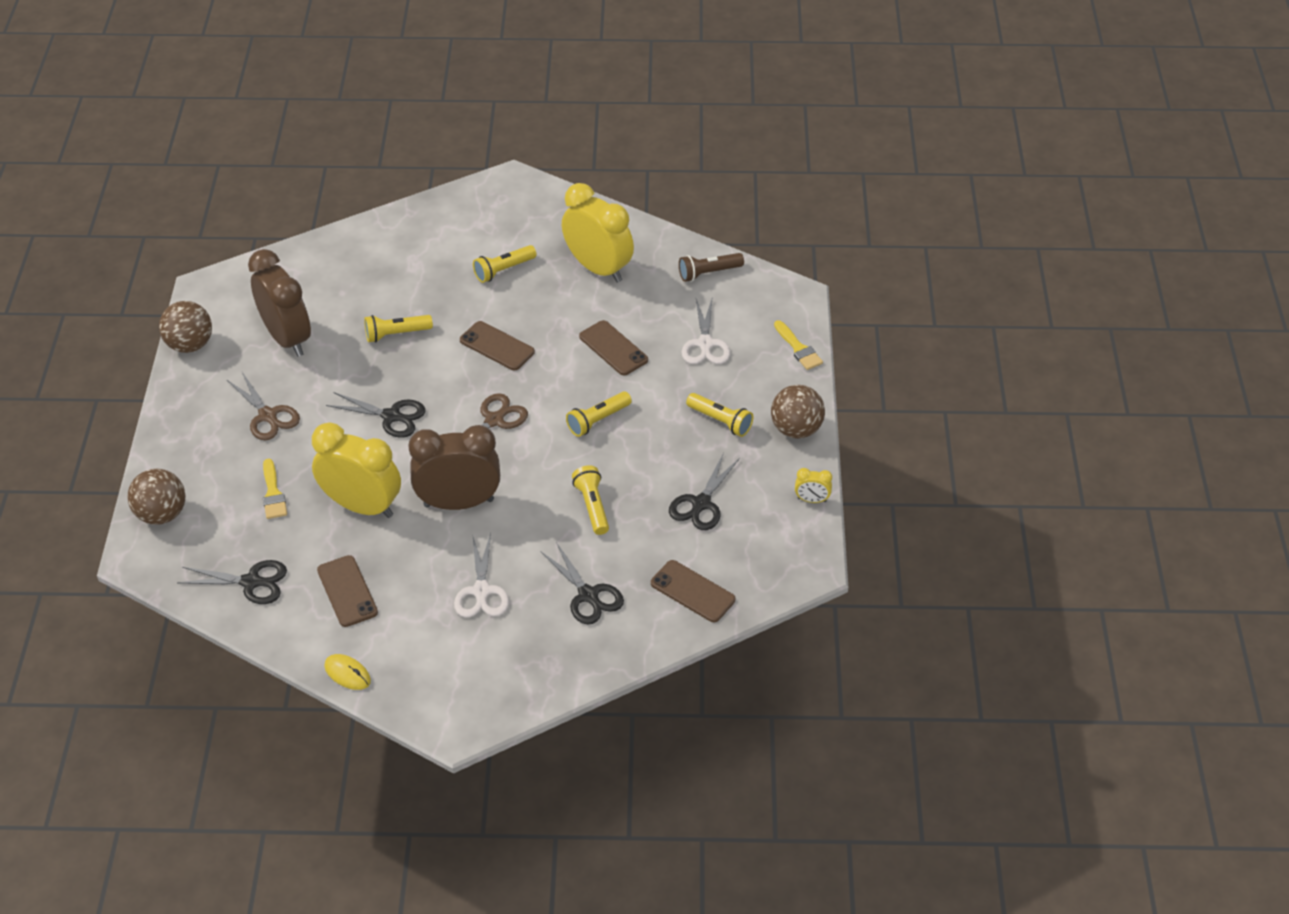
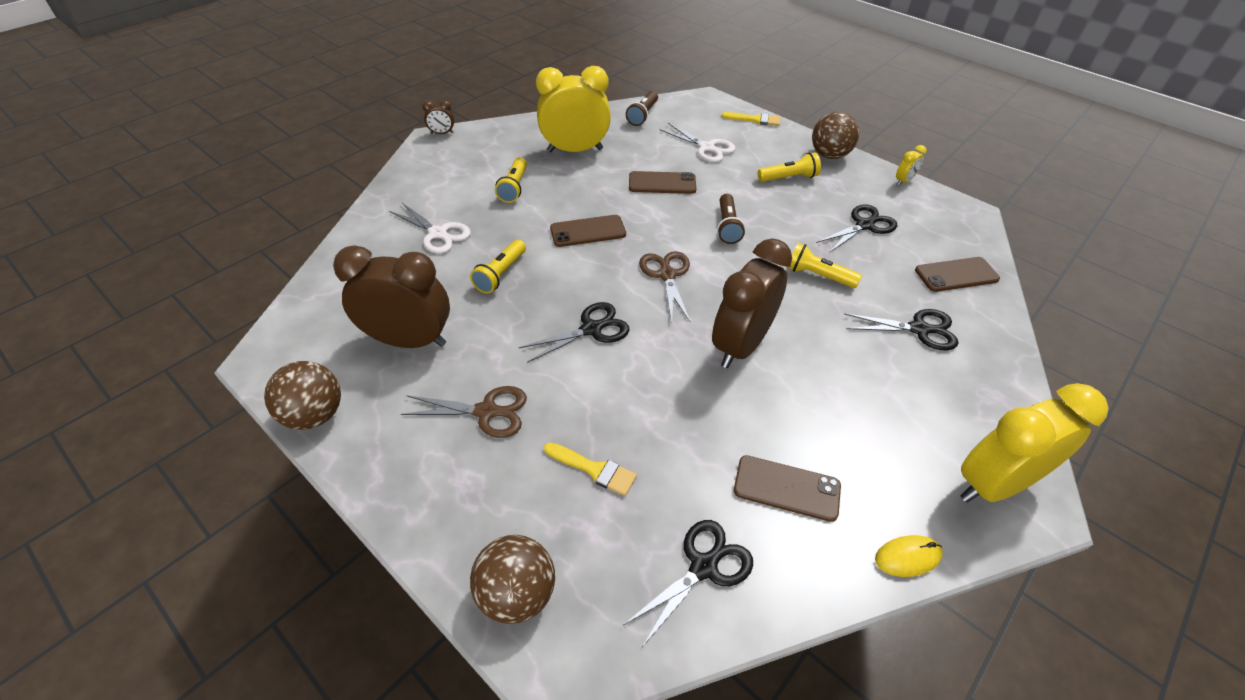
camera: 50 degrees left, 0 degrees up
(362, 506) = (681, 411): yellow clock -> yellow clock (993, 484)
(481, 591) = (864, 390): white scissors -> white scissors (438, 233)
(526, 179) = (442, 133): none -> brown clock
(598, 420) = (727, 226): yellow flashlight -> brown flashlight
(701, 503) = (864, 225): black scissors -> black scissors turned 105 degrees counterclockwise

